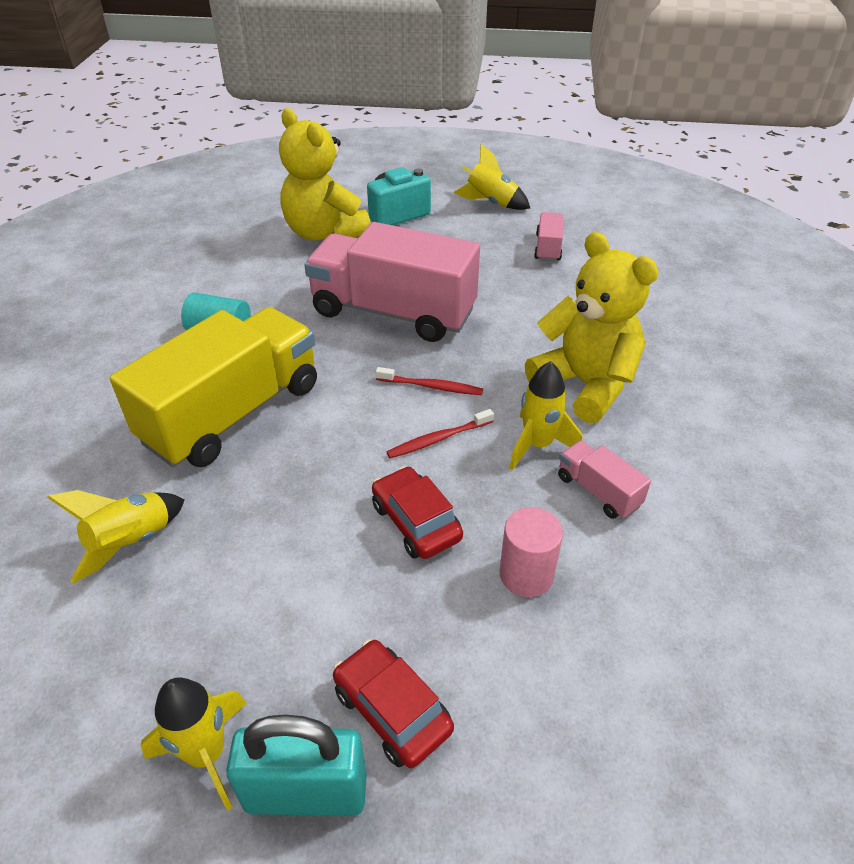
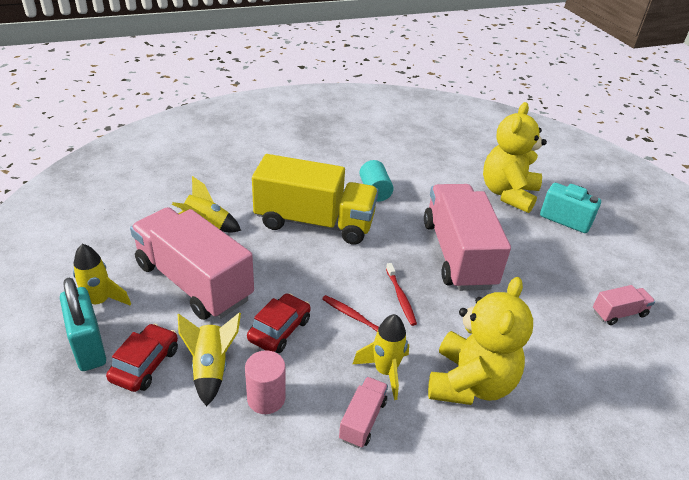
camera: 60 degrees right, 5 degrees down
(253, 596) = (194, 282): none -> pink truck
(491, 203) = (640, 262): yellow rocket -> yellow rocket (211, 368)

